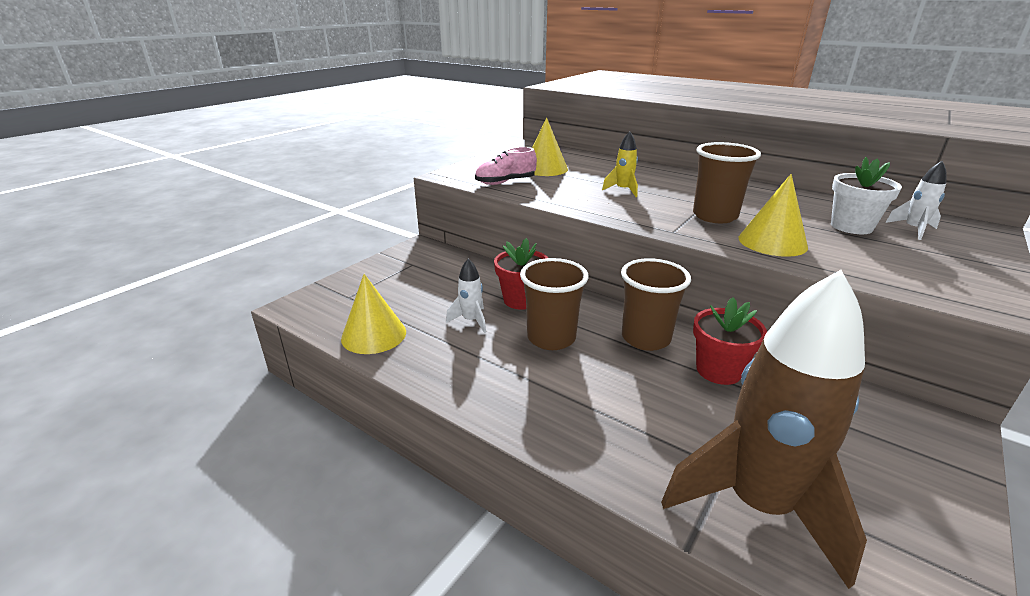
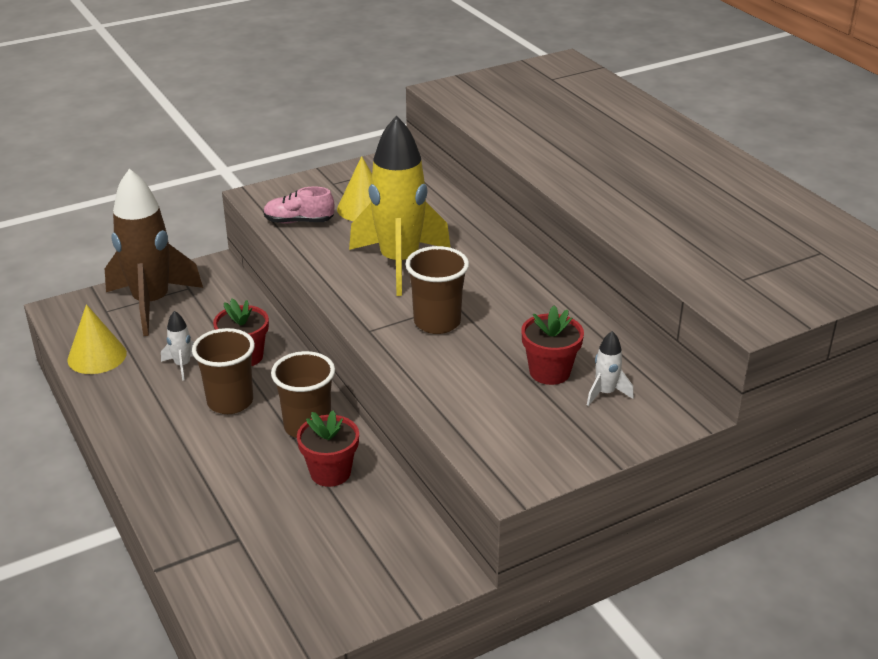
camera: 25 degrees right, 5 degrees up
(623, 190) = (399, 263): yellow rocket -> yellow rocket, size x2.44
(757, 505) = (229, 565): brown rocket -> brown rocket (151, 304)
(772, 242) = (439, 368): yellow cone -> none
(851, 226) = (549, 372): white flower pot -> red flower pot

